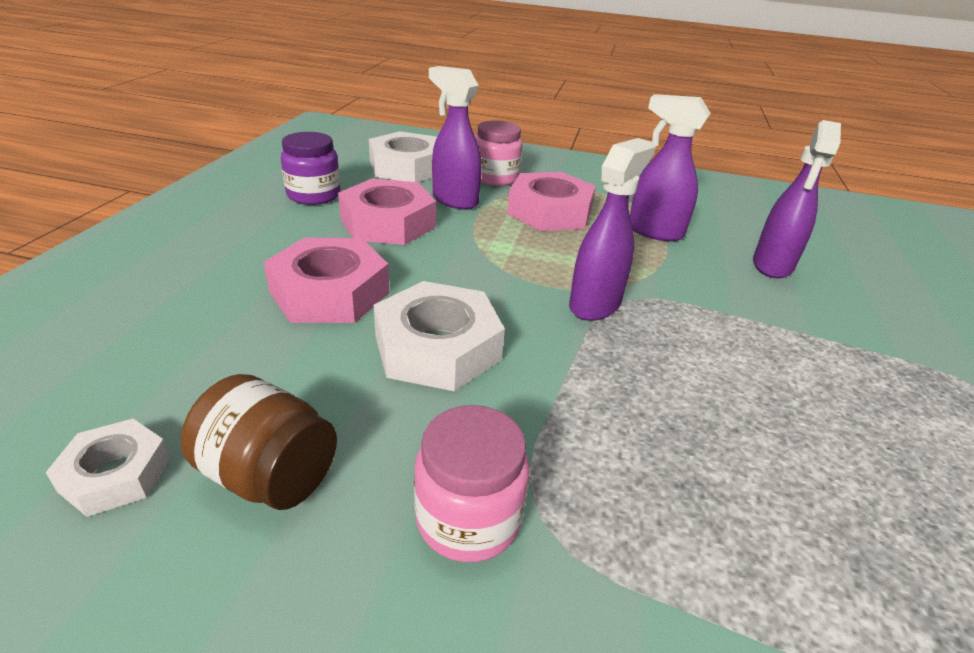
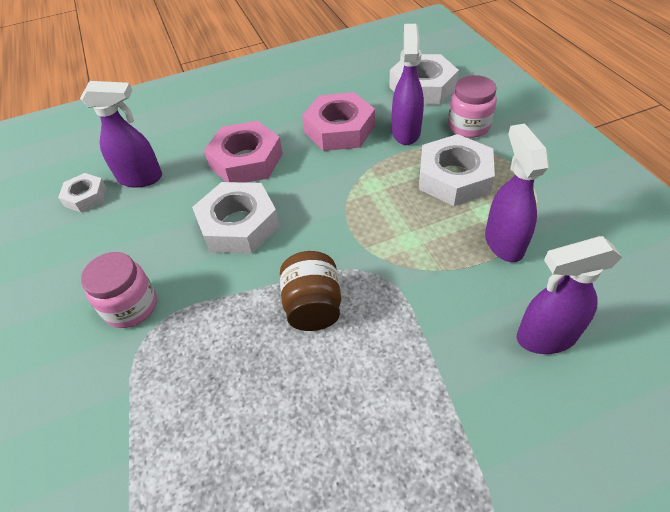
camera: 60 degrees right, 15 degrees up
(269, 475) = (112, 233): brown jar -> brown jar (313, 306)
(314, 195) = (333, 87): purple jar -> none
(549, 212) = (454, 177): pink nut -> white nut
(595, 304) = (352, 262): purple spray bottle -> purple spray bottle (141, 178)

